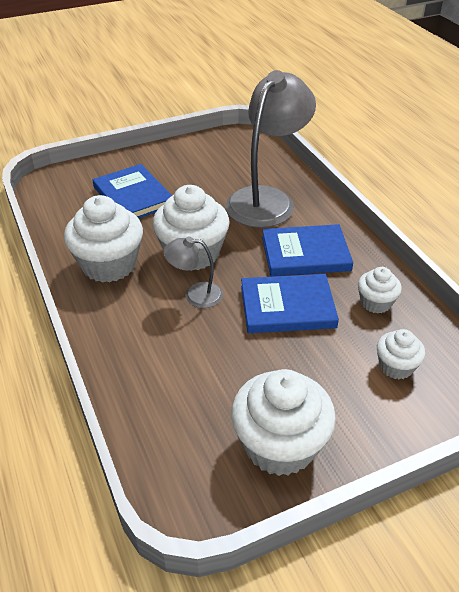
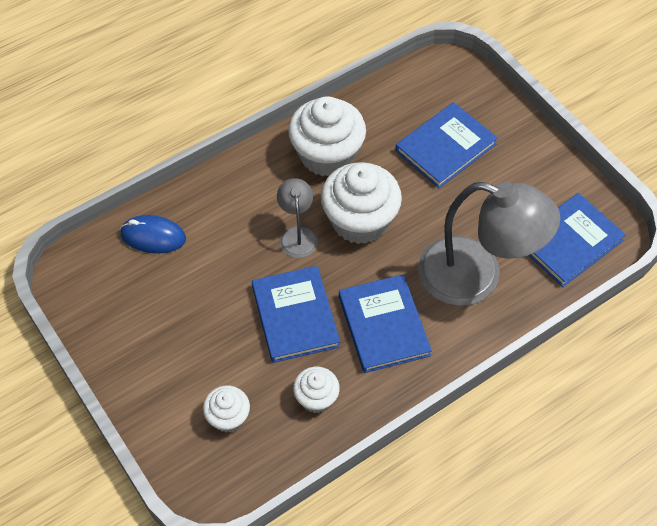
camera: 80 degrees right, 15 degrees up
(162, 412) = (153, 236): none -> blue mouse
(246, 154) = (569, 242): none -> blue book
(280, 445) = (128, 326): white cupcake -> none

